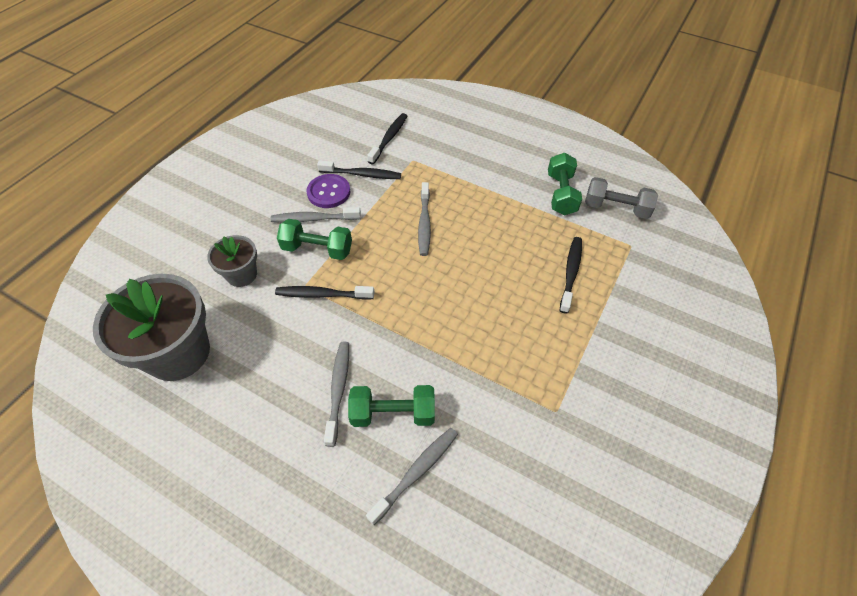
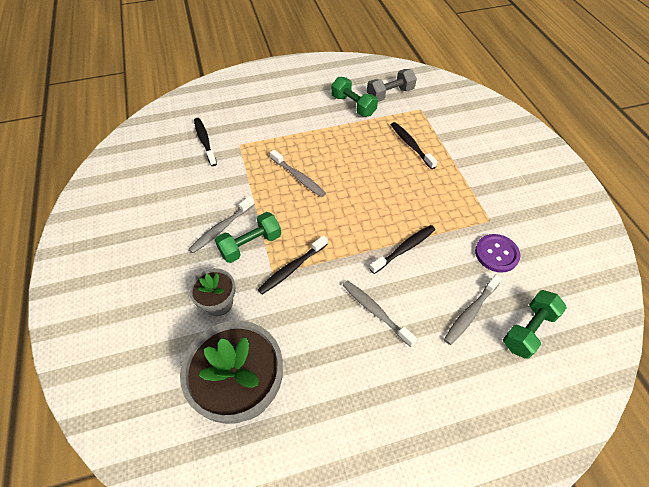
camera: 45 degrees left, 0 degrees up
(328, 192) = (208, 204): purple button -> purple button (496, 254)
(362, 174) = (217, 177): black toothbrush -> black toothbrush (404, 249)
(393, 413) = (420, 295): green dumbbell -> green dumbbell (528, 330)
(416, 473) = (470, 312): grey toothbrush -> grey toothbrush turned 135 degrees counterclockwise

